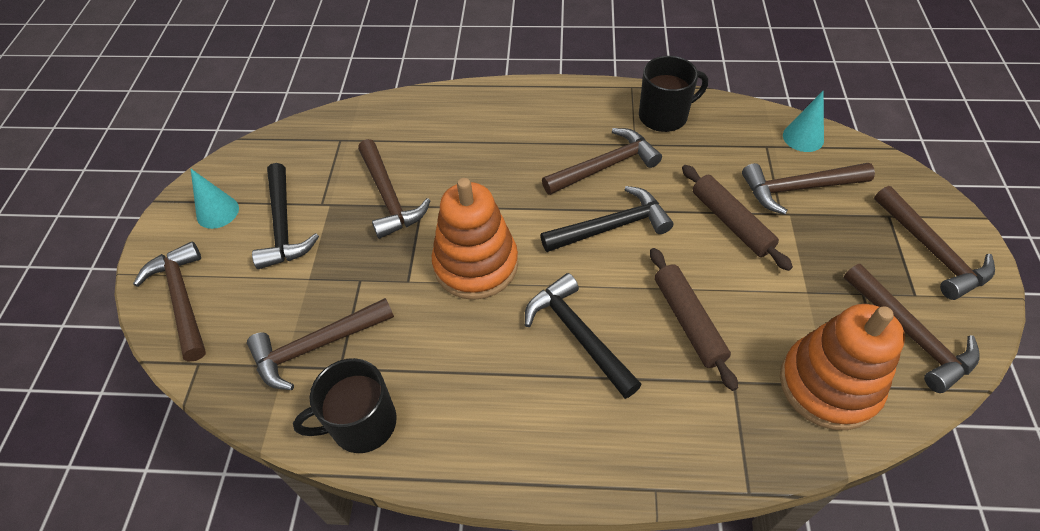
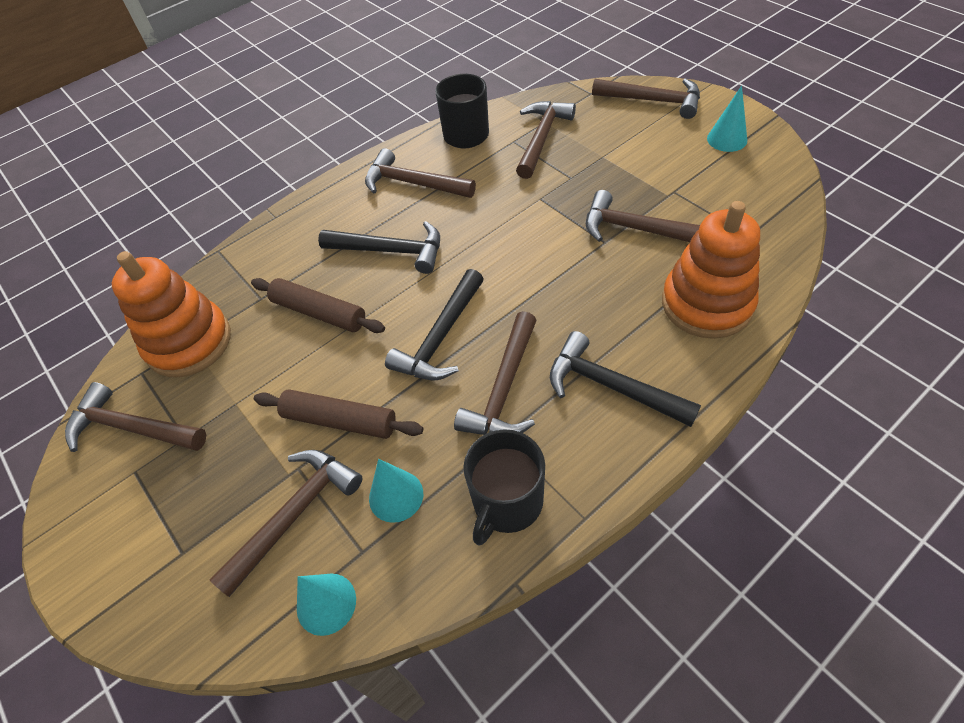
camera: 140 degrees right, 0 degrees up
(283, 226) = (671, 164): black hammer -> black hammer (611, 386)
(476, 264) = (510, 238): orange stacking toy -> orange stacking toy (706, 304)
(725, 158) = (396, 496): none -> turquoise cone
(932, 251) = (125, 537): brown hammer -> brown hammer (413, 183)

